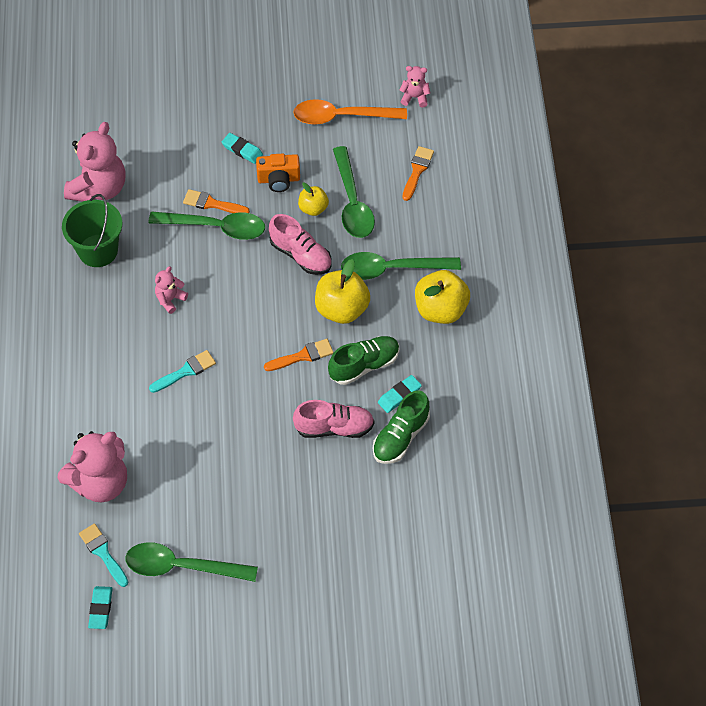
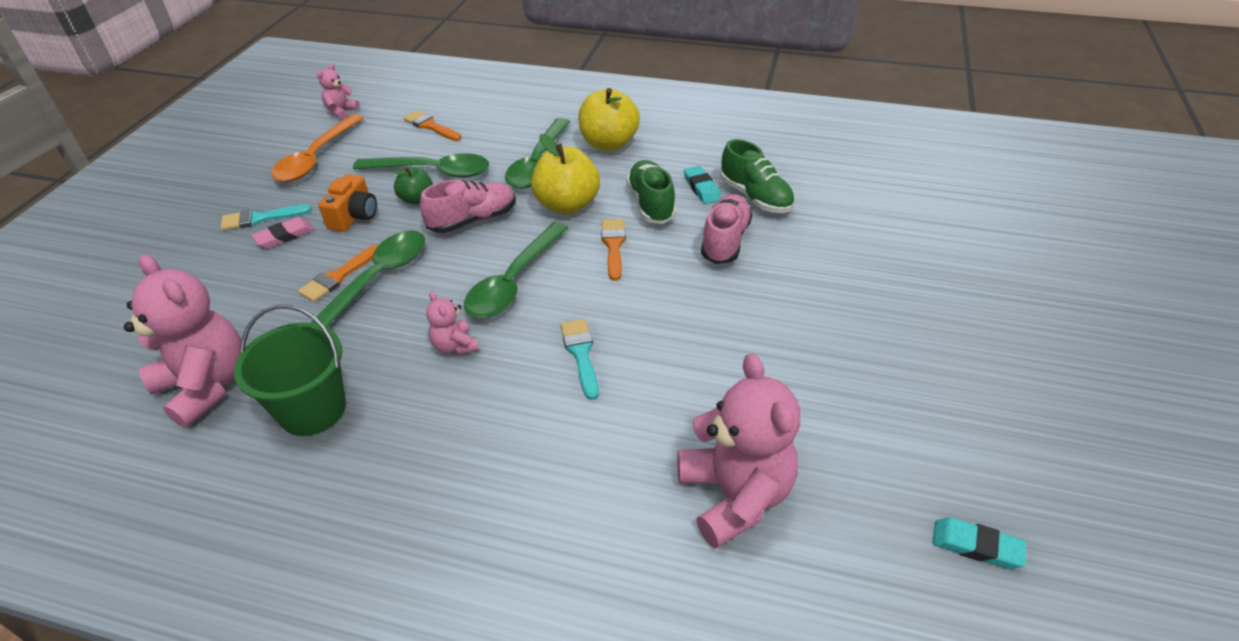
camera: 70 degrees left, 15 degrees down
(103, 553) = (868, 520): turquoise brush -> turquoise brush (260, 218)
(182, 567) = (905, 424): green spoon -> green spoon (514, 281)
(242, 150) = (284, 236): turquoise eraser -> pink eraser
(313, 208) = (417, 199): yellow apple -> green apple

